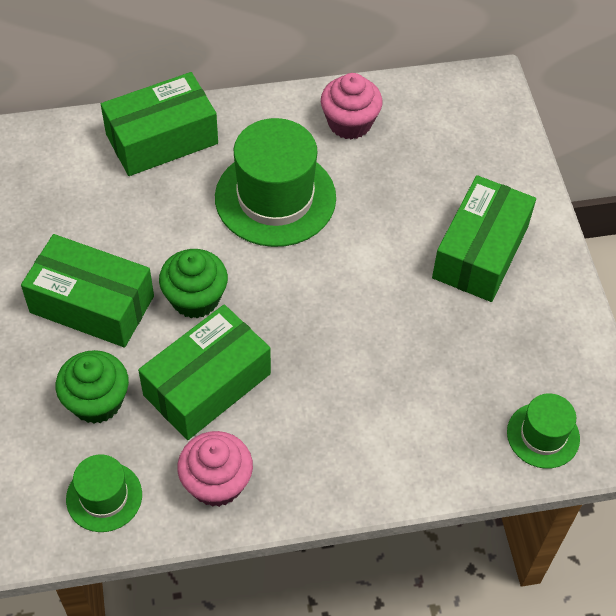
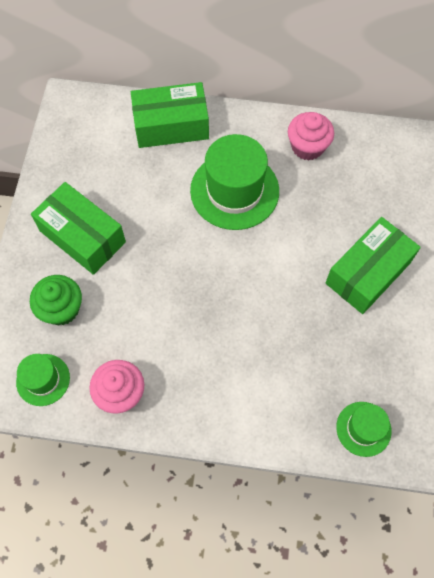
camera: 20 degrees right, 10 degrees up
(195, 298) = (153, 252): green cupcake -> none
(207, 384) = (139, 318): green box -> none

